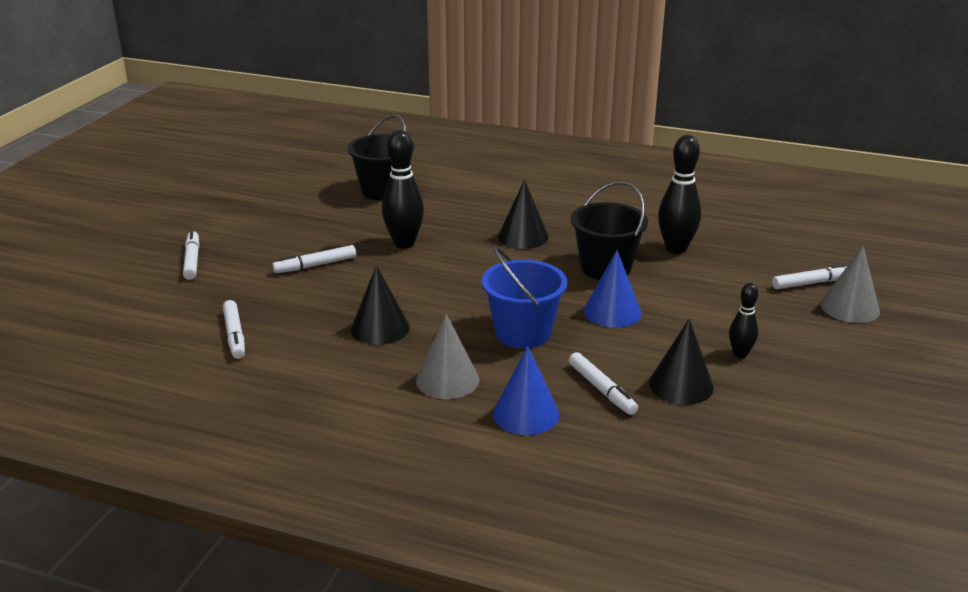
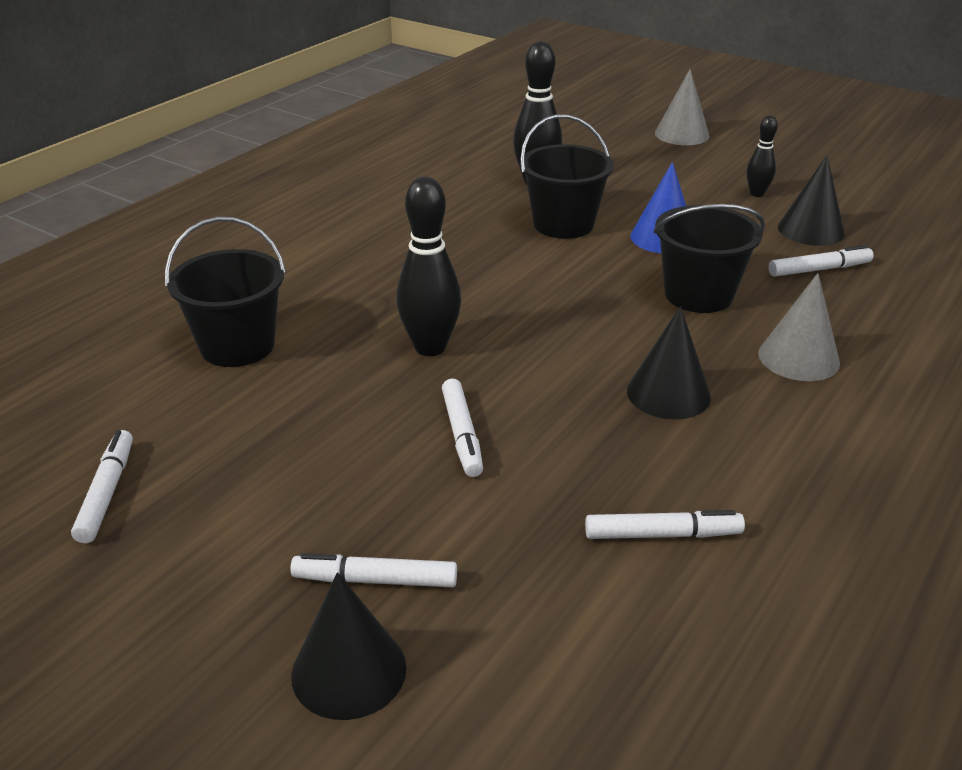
camera: 75 degrees left, 5 degrees up
(523, 236) = (459, 259): black cone -> black cone (349, 671)
(523, 333) = (698, 295): blue bucket -> black bucket
(526, 414) = (867, 318): blue cone -> none
(811, 283) = (633, 139): white marker -> white marker (107, 492)

